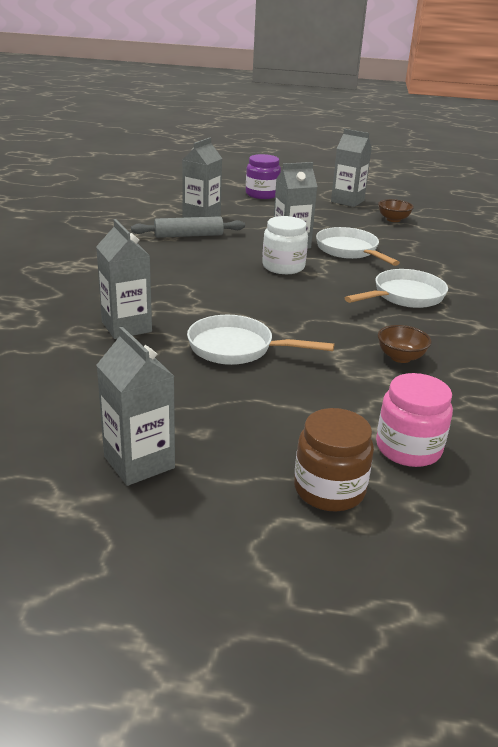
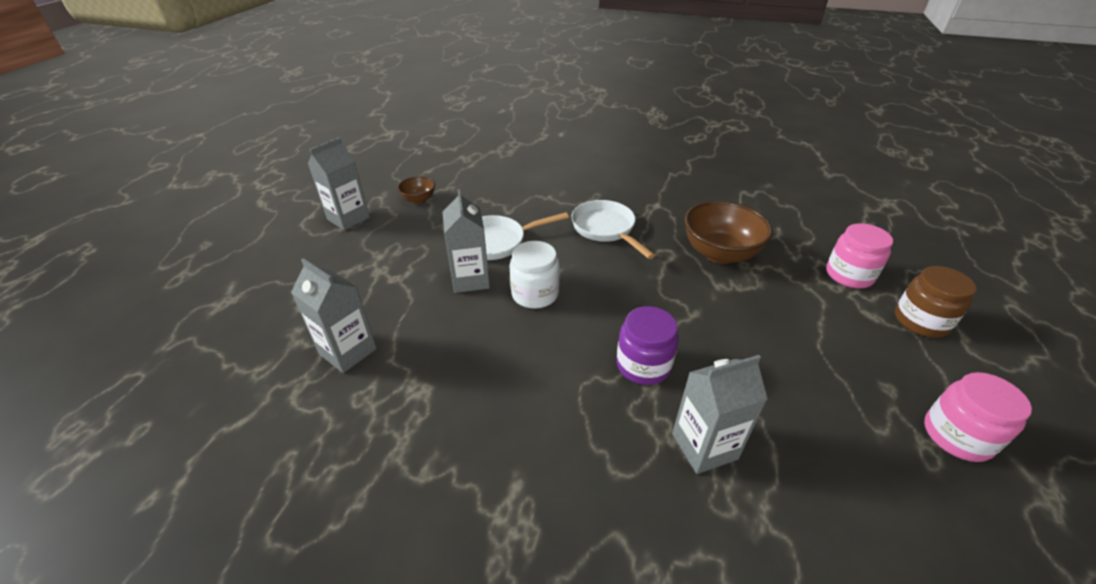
camera: 80 degrees left, 10 degrees up
(139, 462) = (957, 436): grey carton -> pink jar
(188, 235) = (420, 370): grey rolling pin -> none
(237, 348) = (731, 350): white pan -> none
(262, 194) = (286, 282): purple jar -> purple jar (643, 365)
(400, 357) = (719, 253): brown bowl -> brown bowl, size x1.95

